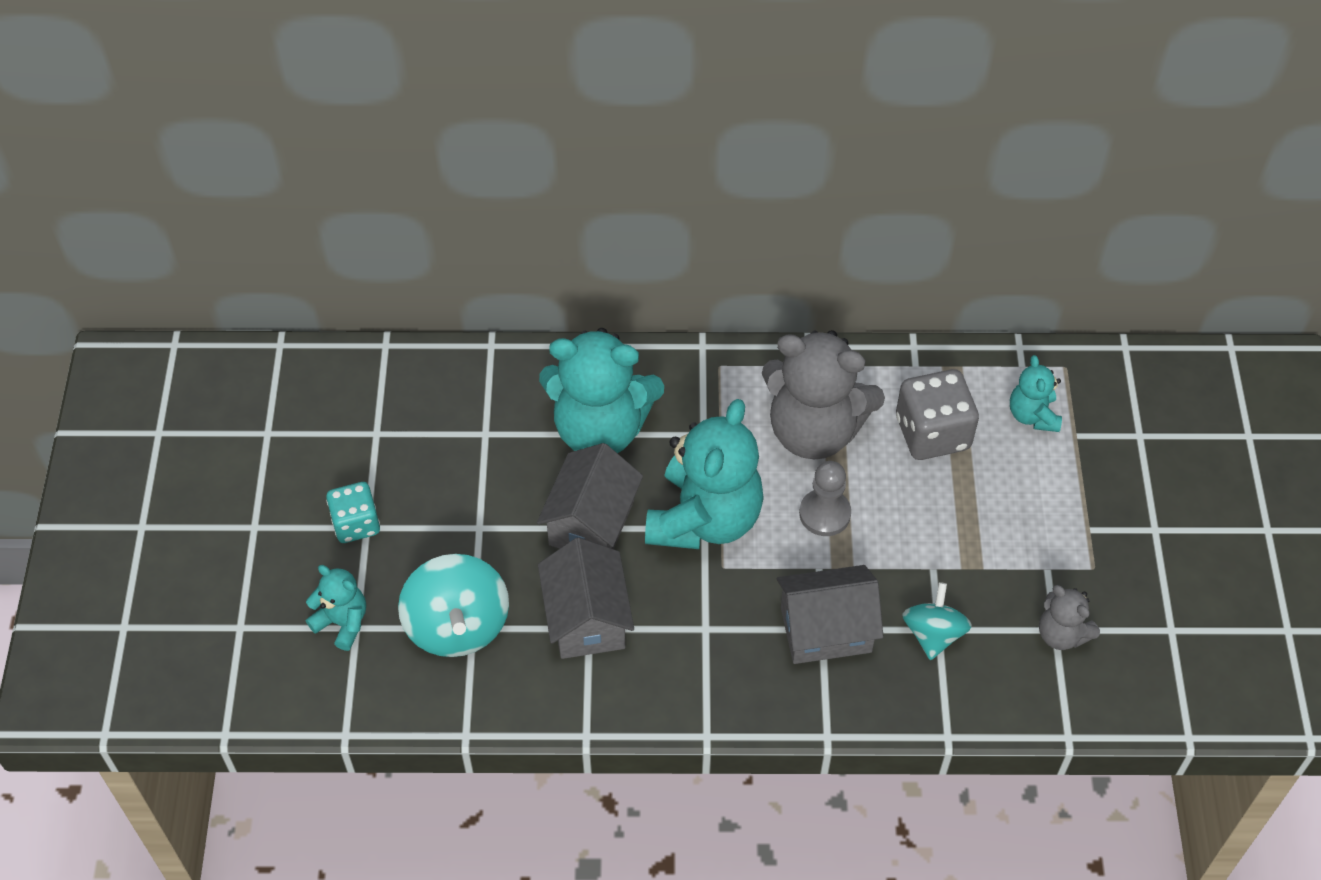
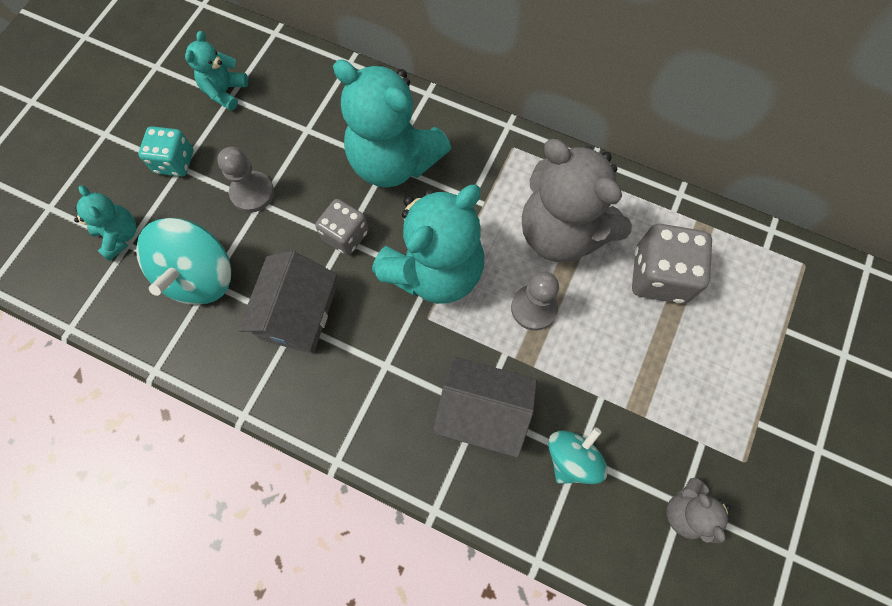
camera: 25 degrees right, 15 degrees up
(464, 521) = (252, 193): none -> grey pawn
(591, 523) = (345, 235): grey house -> grey dice
(1032, 415) = (755, 296): turquoise teddy bear -> turquoise teddy bear (225, 91)

